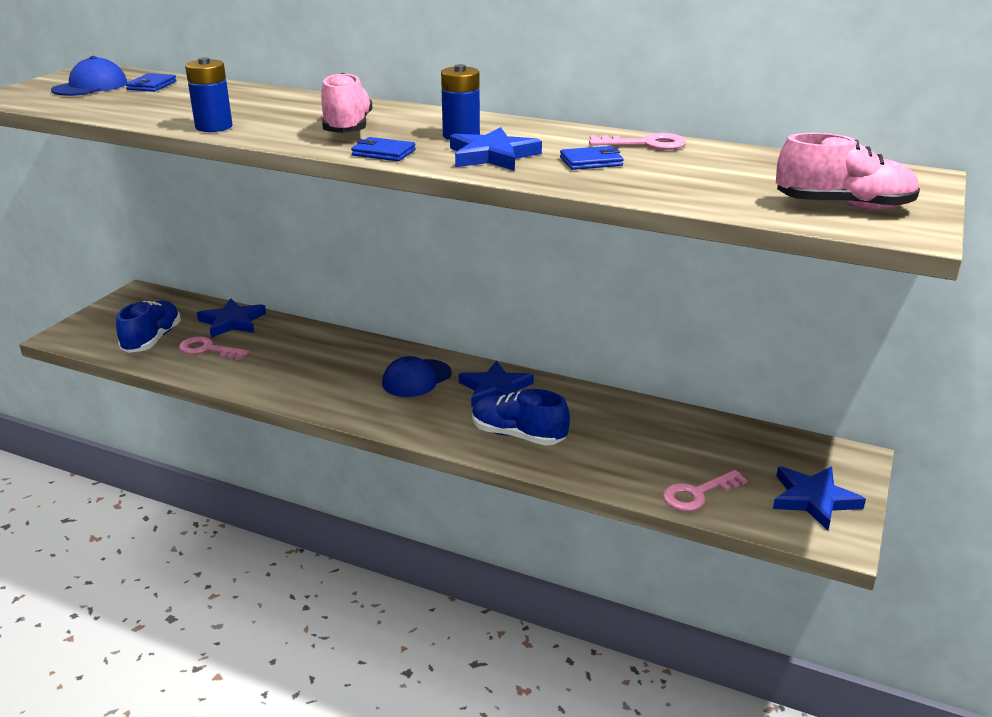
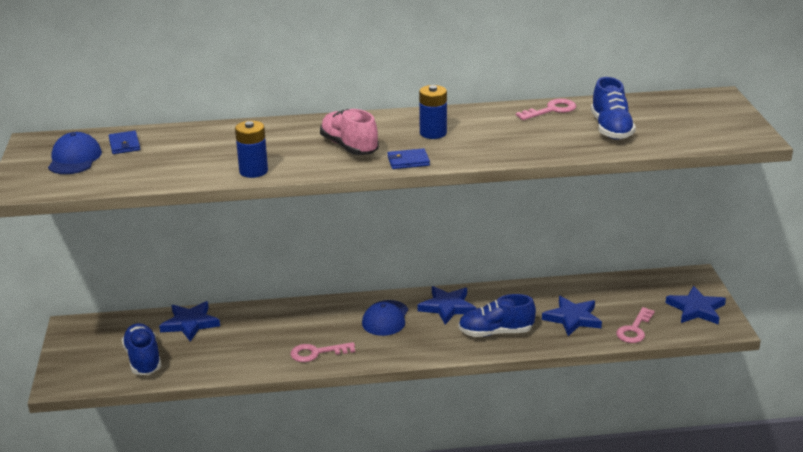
camera: 30 degrees left, 0 degrees up
(207, 349) = (200, 351): pink key -> pink key (316, 353)
(492, 155) = (478, 144): blue star -> blue star (572, 318)
(591, 161) = (540, 133): blue wallet -> none
(695, 177) = (611, 129): none -> blue shoe
(843, 206) = (708, 129): pink shoe -> none

